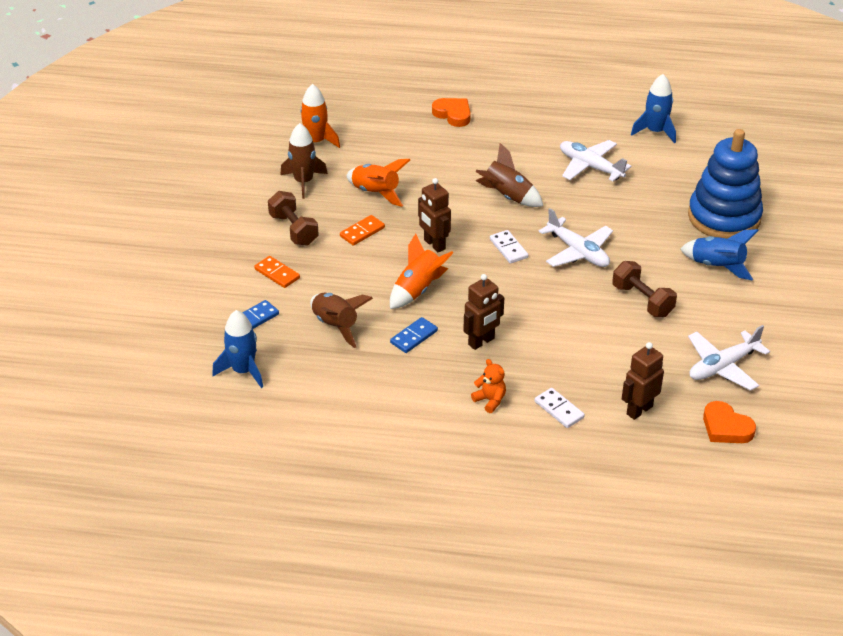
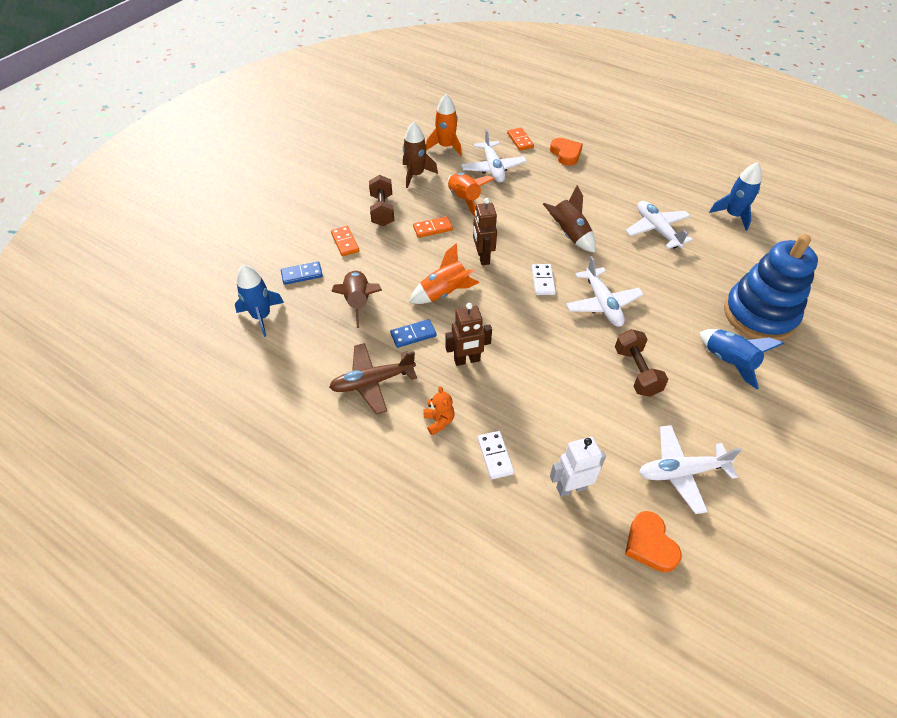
camera: 25 degrees right, 10 degrees up
(384, 151) = (493, 168): none -> white plane
(394, 113) = (520, 140): none -> orange domino
(403, 390) = (372, 382): none -> brown plane
(639, 410) = (571, 487): brown robot -> white robot

